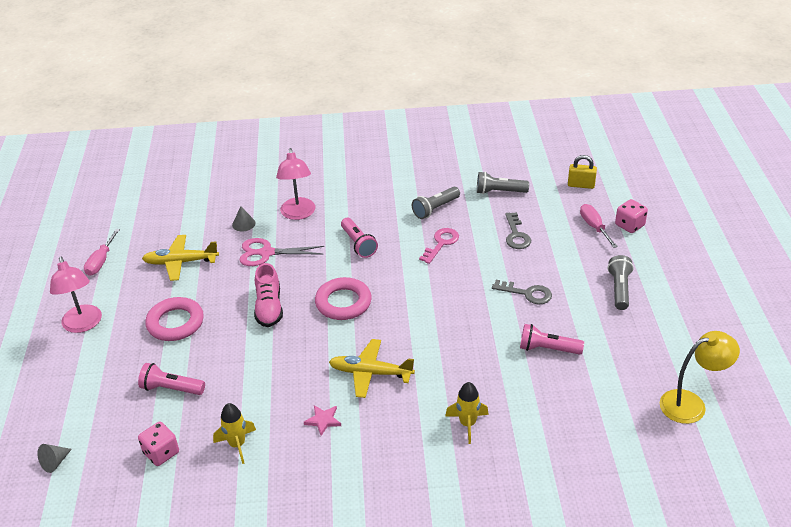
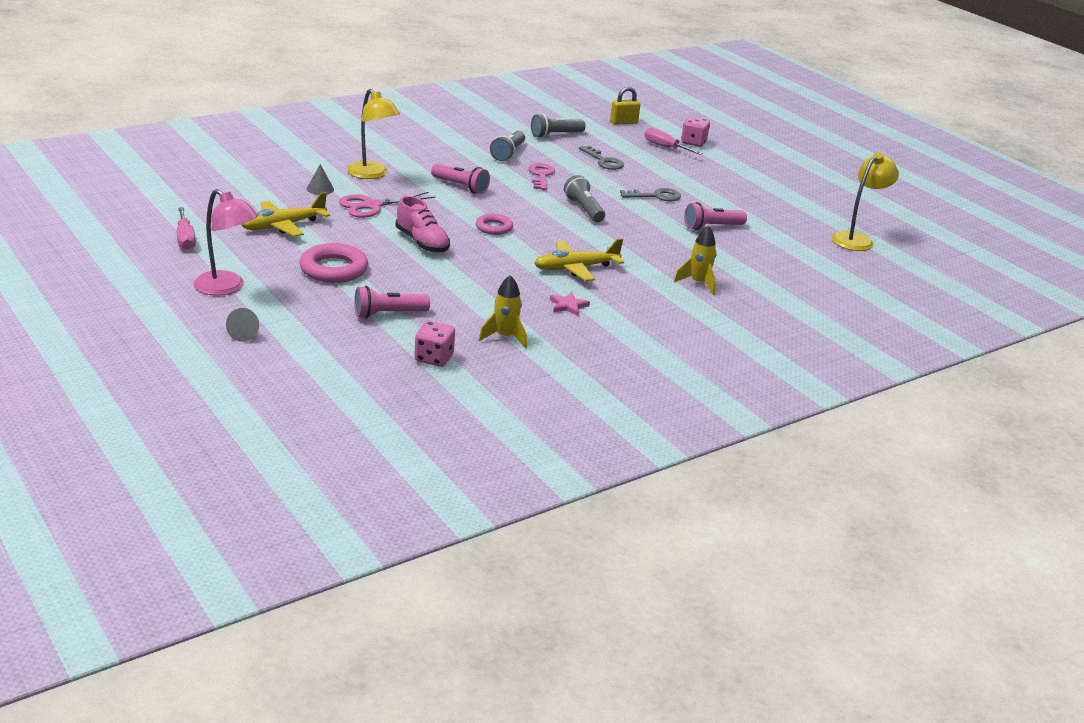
camera: 35 degrees left, 10 degrees down
(55, 462) = (325, 389): grey cone -> grey cone (245, 334)
(298, 214) = (372, 174): pink lamp -> yellow lamp
(343, 303) = (494, 228): pink ring -> pink ring, size x0.60
(619, 289) = (729, 182): grey flashlight -> grey flashlight (584, 209)

